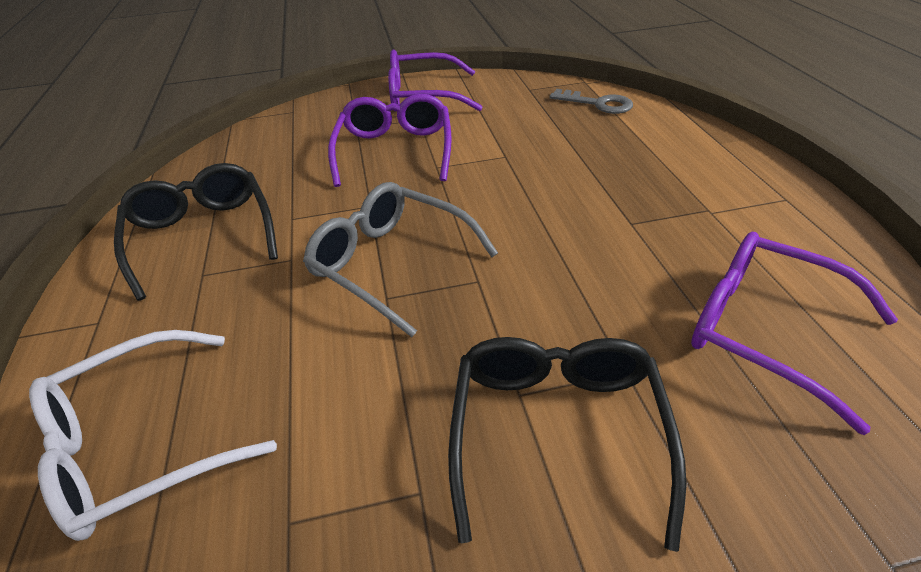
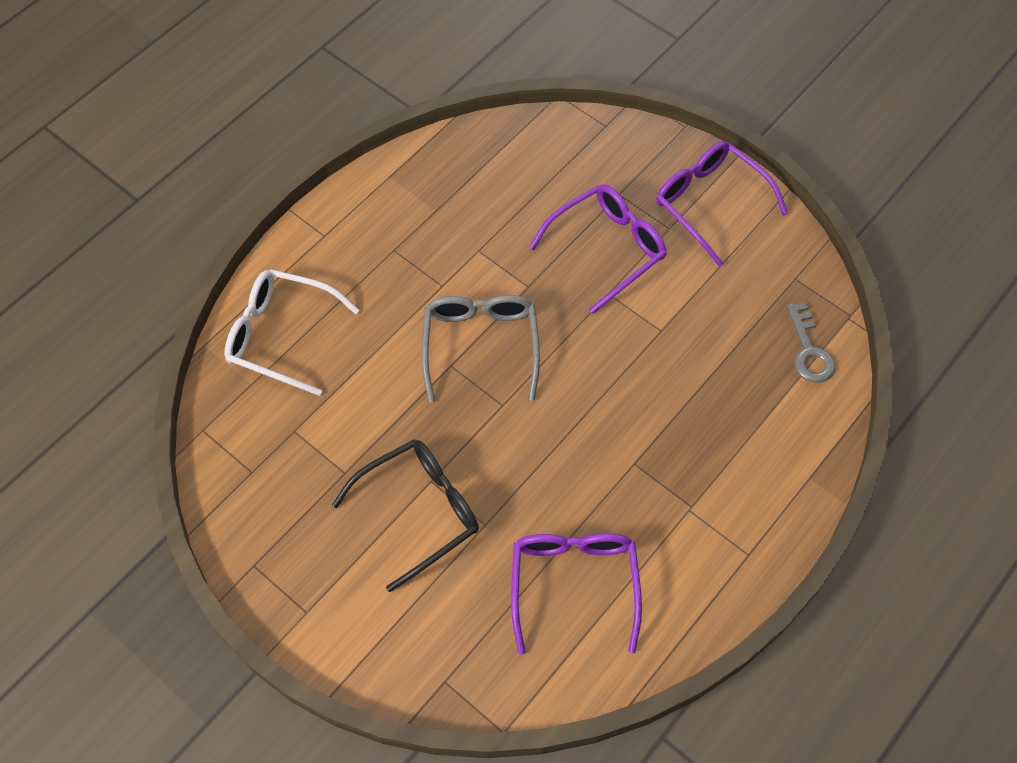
camera: 50 degrees right, 20 degrees up
(202, 235) = (423, 215): black glasses -> none

